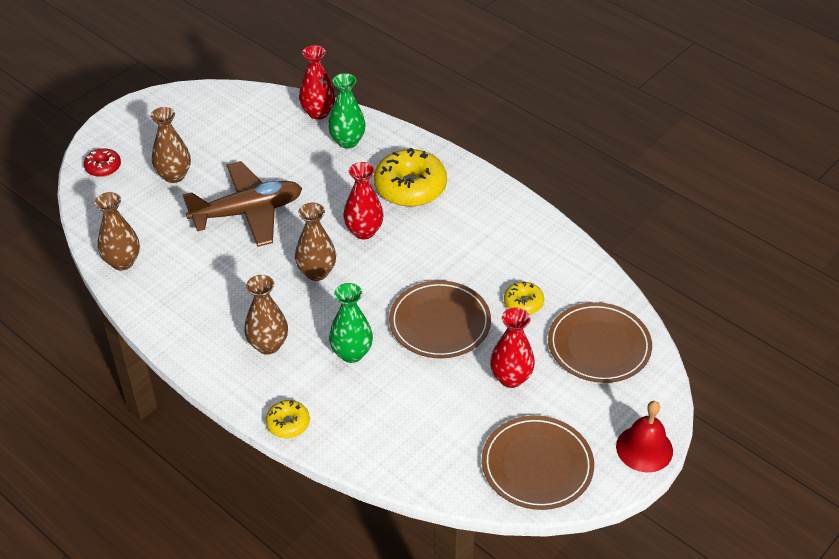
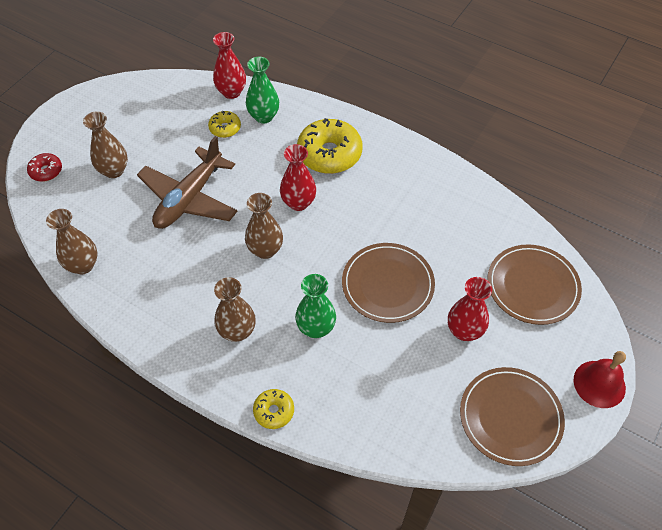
camera: 10 degrees left, 10 degrees up
(248, 212) = (189, 198): brown plane -> brown plane turned 150 degrees clockwise
(523, 303) = (456, 253): yellow donut -> yellow donut (225, 128)

